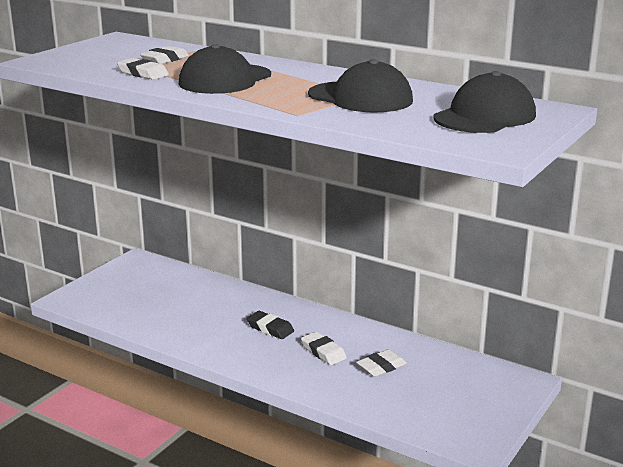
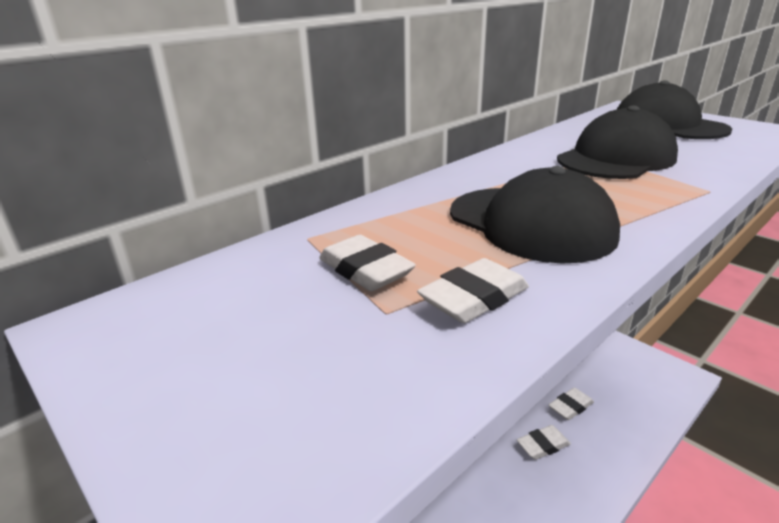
camera: 75 degrees left, 5 degrees up
(270, 328) = (488, 485): black eraser -> none
(381, 367) = (570, 406): white eraser -> white eraser turned 75 degrees clockwise

